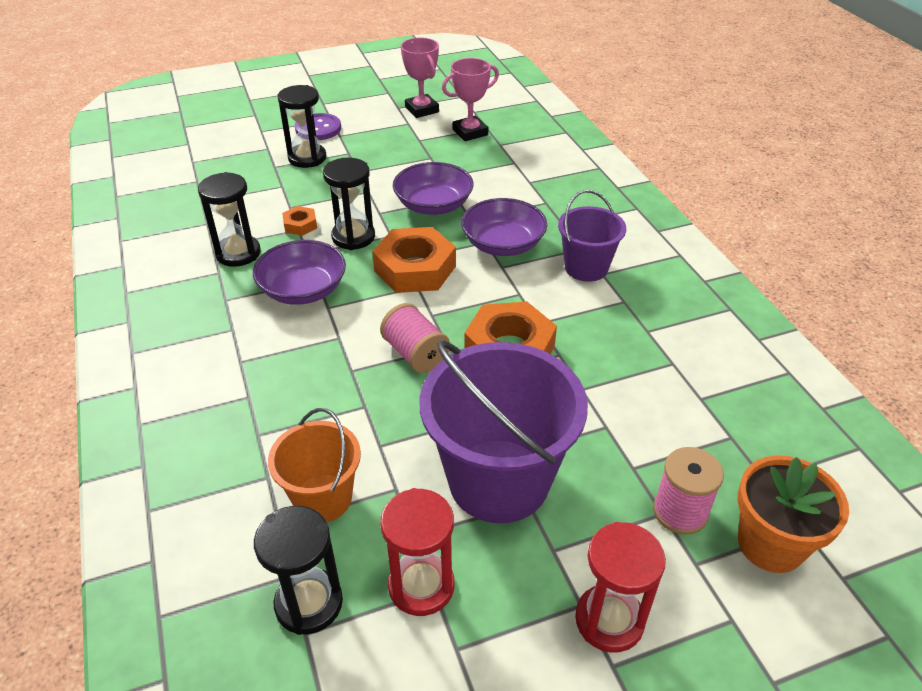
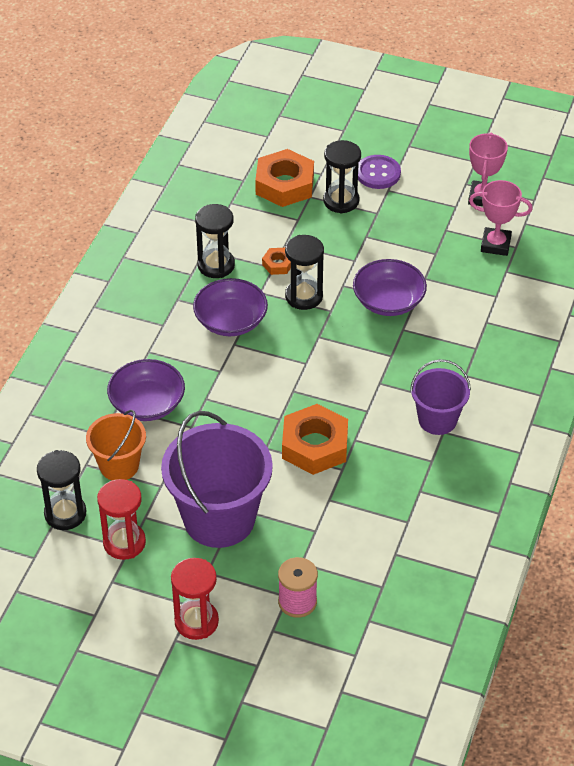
camera: 40 degrees right, 5 degrees up
(415, 268) = (319, 348): orange nut -> orange nut (285, 184)
(415, 353) = (254, 411): pink spool -> none
(503, 244) = (401, 365): purple bowl -> purple bowl (147, 404)
(770, 544) = (325, 650): orange flower pot -> none

